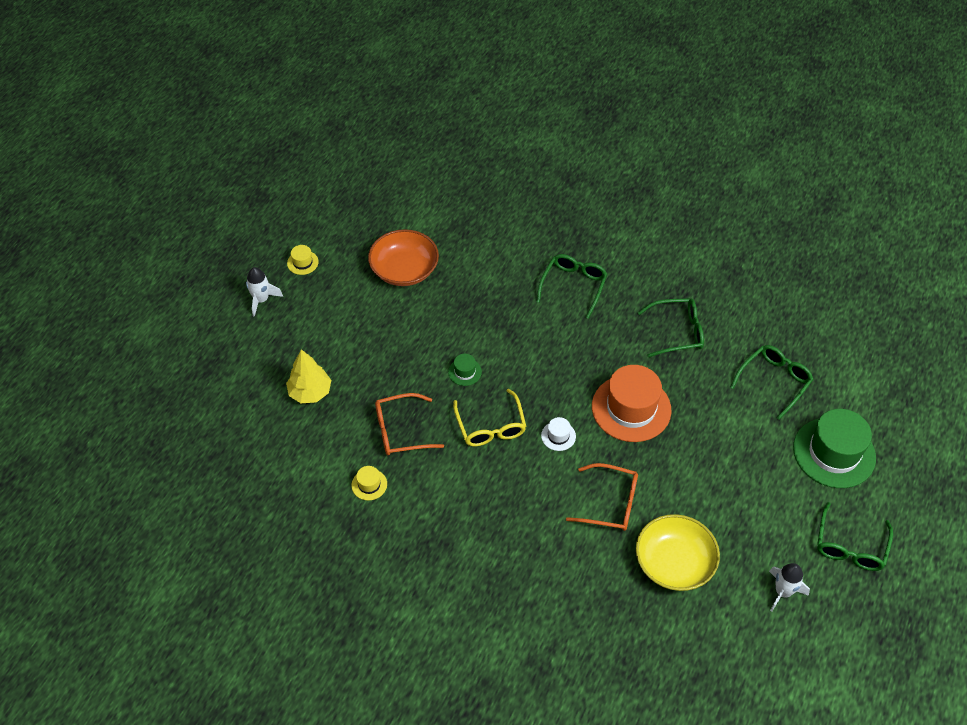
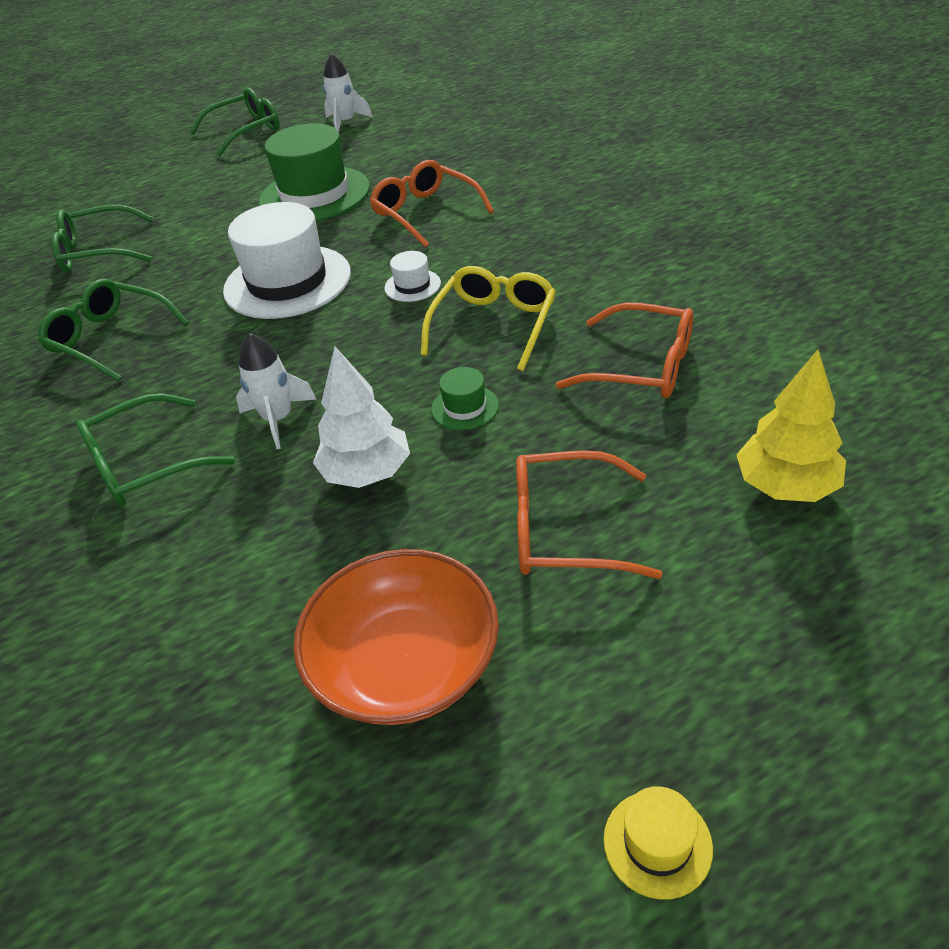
camera: 140 degrees left, 10 degrees down
(261, 300) = (836, 775): white rocket -> white rocket (278, 419)
(369, 484) = (740, 320): yellow hat -> none
(383, 336) = (564, 530): none -> orange glasses
(478, 324) = (367, 473): none -> white tree
(631, 408) = (287, 282): orange hat -> white hat
(674, 563) = (417, 159): yellow bowl -> none
(834, 453) = (149, 184): green hat -> green hat (314, 194)

